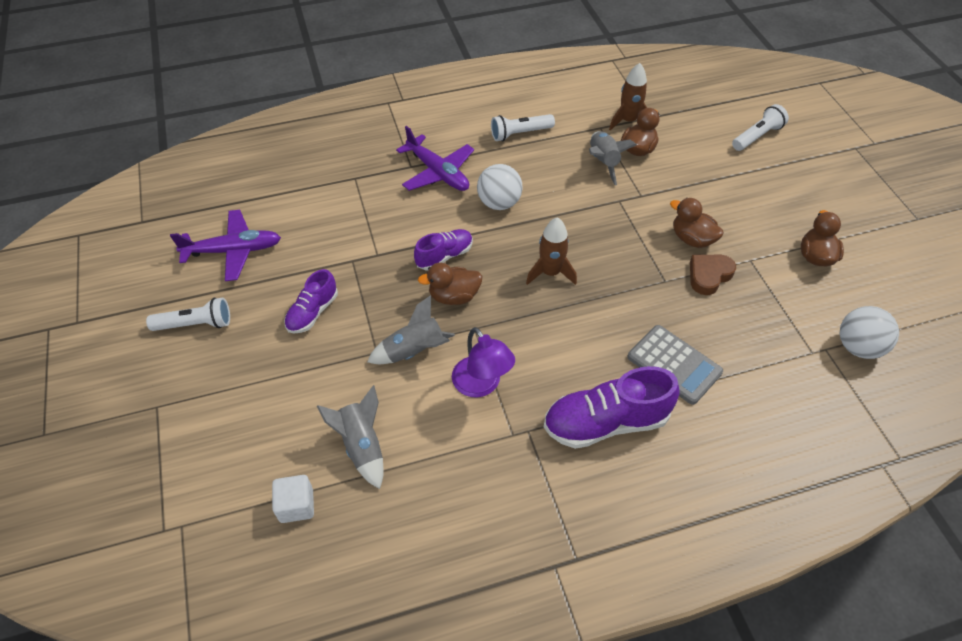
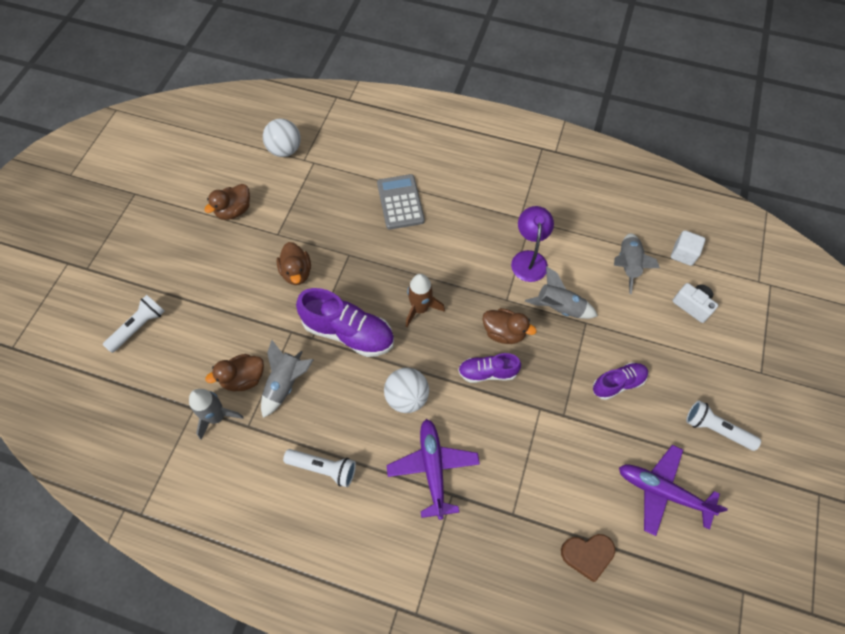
camera: 145 degrees left, 10 degrees up
(261, 440) = (692, 305): none -> white camera
(606, 422) = (471, 196): purple shoe -> purple shoe (348, 332)
(628, 121) = (217, 417): brown rocket -> grey rocket
(709, 275) = (317, 240): brown heart -> brown heart (587, 555)
(757, 136) = (139, 327): white flashlight -> white flashlight turned 135 degrees clockwise

